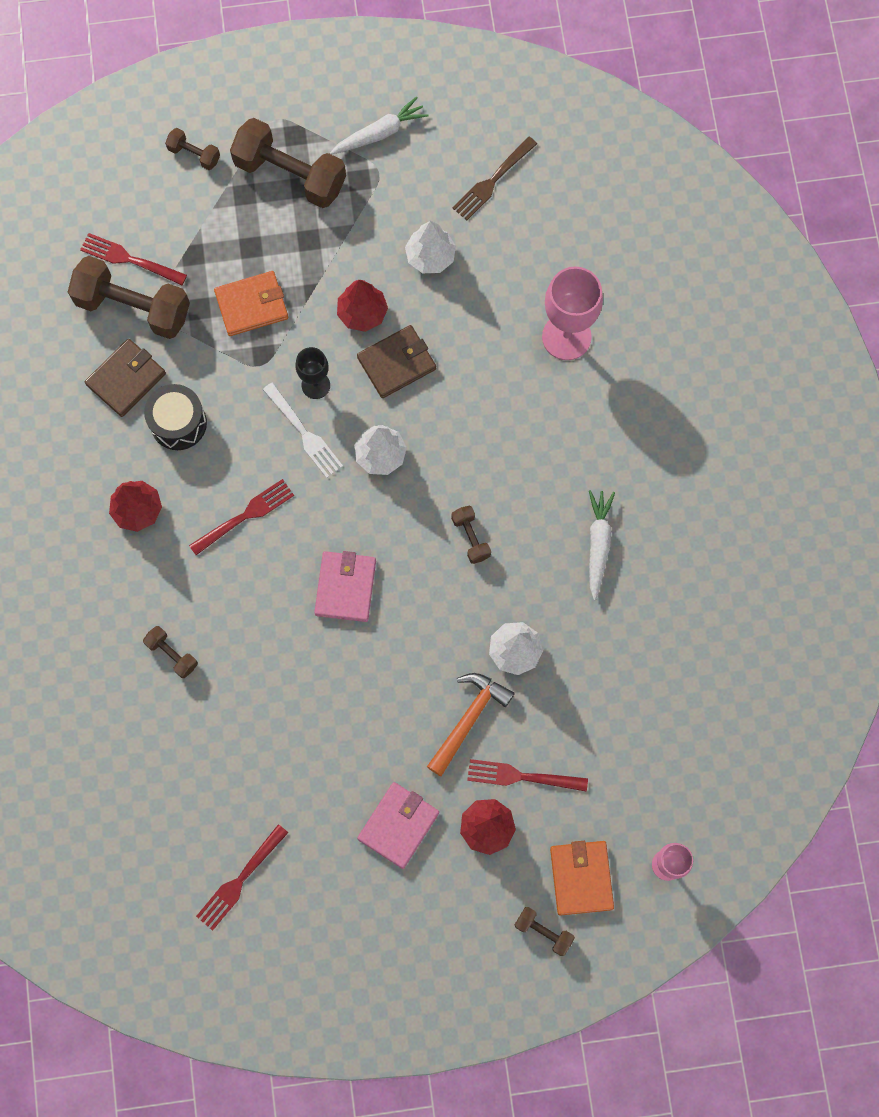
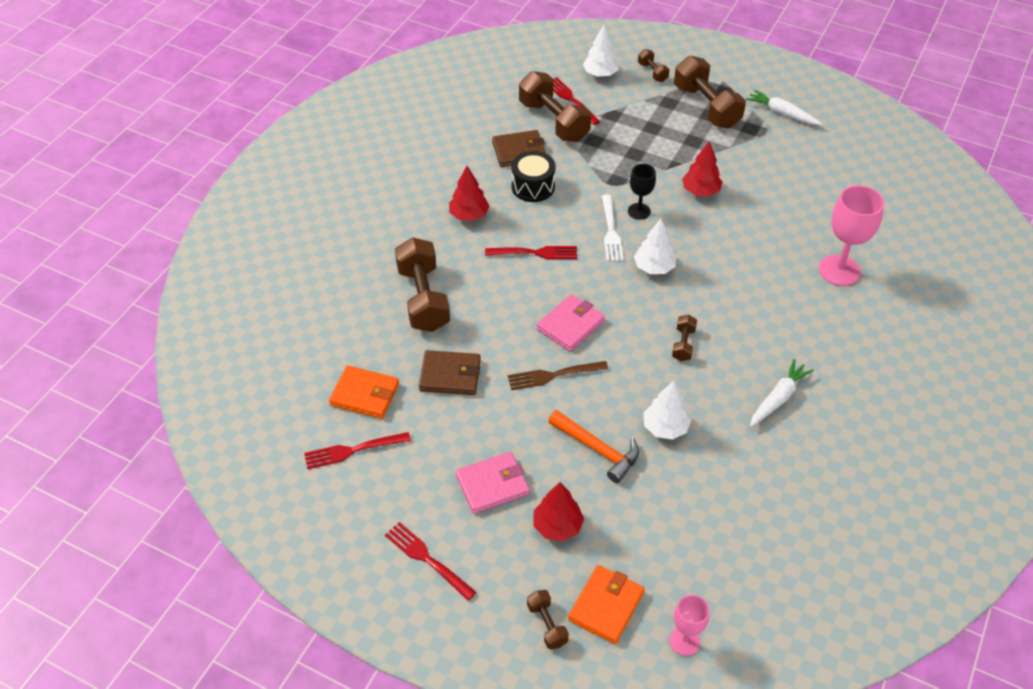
camera: 35 degrees right, 25 degrees down
(172, 654) = (423, 299): brown dumbbell -> brown dumbbell, size x2.11
(251, 305) = (629, 154): orange wallet -> orange wallet (365, 394)
(380, 133) = (782, 113): white carrot -> white carrot turned 150 degrees counterclockwise
(396, 363) = (704, 226): brown wallet -> brown wallet (450, 375)
(430, 256) = (770, 185): white tree -> white tree (600, 74)
(469, 719) = (598, 449): orange hammer -> orange hammer turned 60 degrees clockwise
(493, 180) = (844, 168): brown fork -> brown fork (554, 375)
(522, 776) = (611, 509): red fork -> red fork (428, 559)

